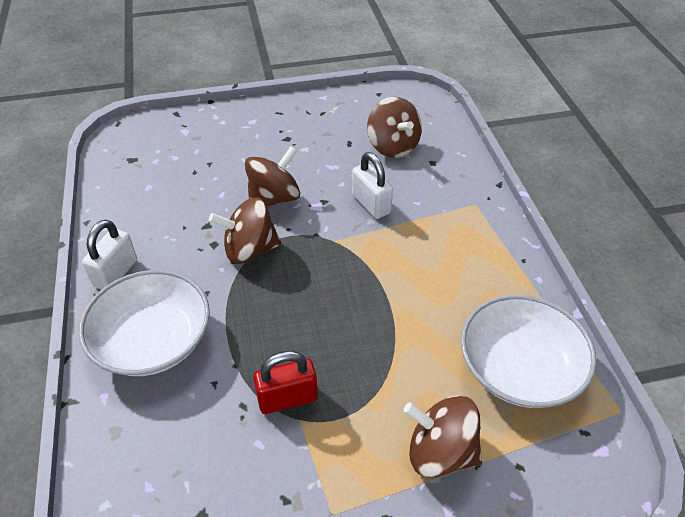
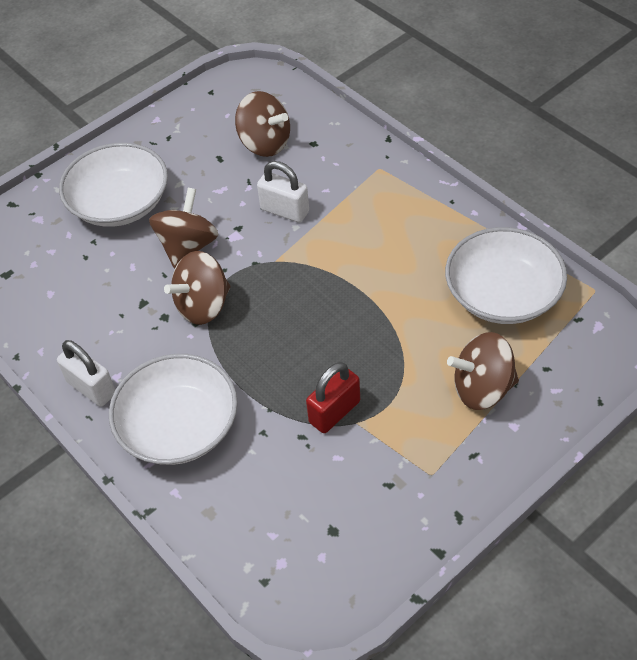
camera: 25 degrees left, 5 degrees up
(116, 273) = (91, 388): white padlock -> white padlock turned 45 degrees counterclockwise
(250, 144) = (120, 203): none -> white bowl

